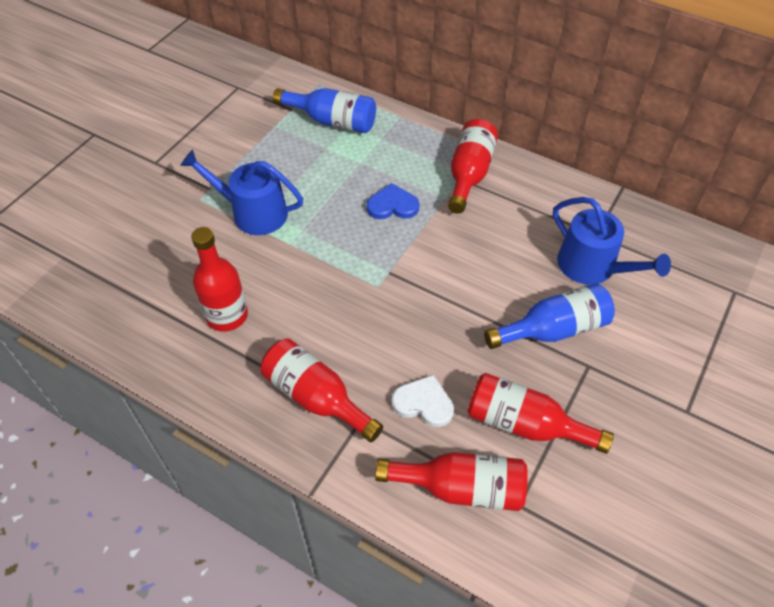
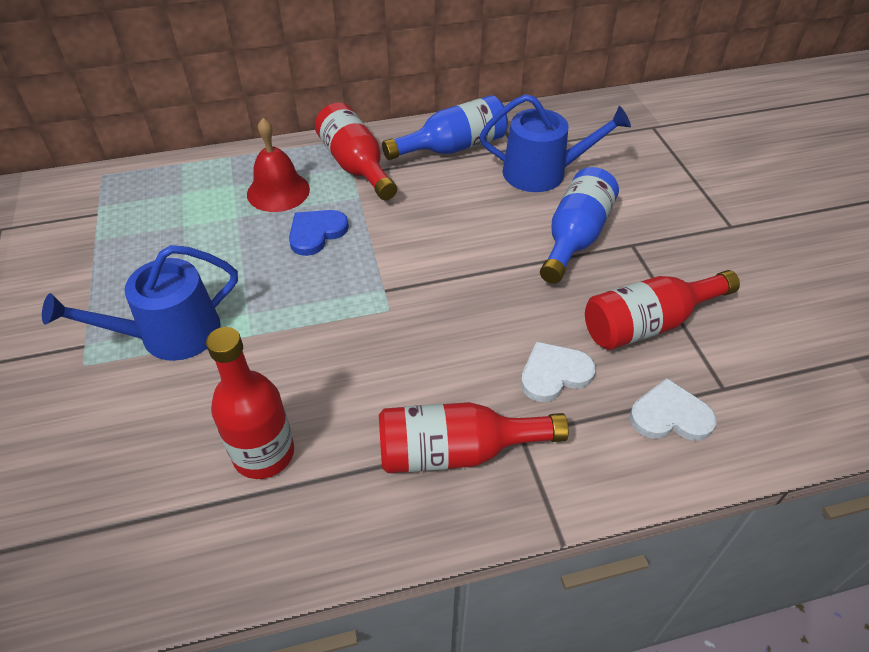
camera: 45 degrees left, 5 degrees down
(332, 121) = (159, 199): blue bottle -> blue bottle (453, 147)
(402, 161) = (278, 191): none -> red bell
(460, 488) = (670, 415): red bottle -> white heart

